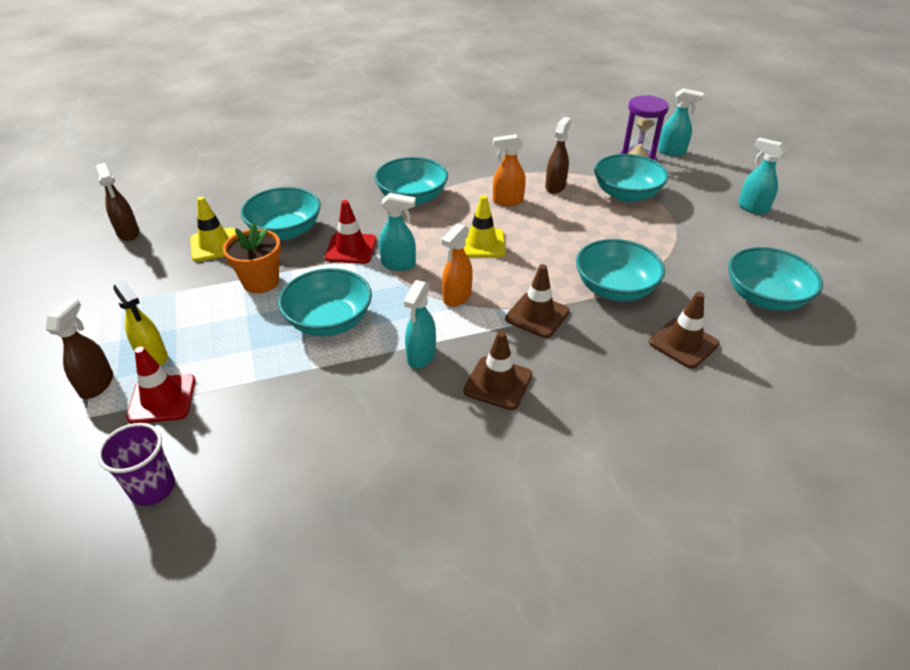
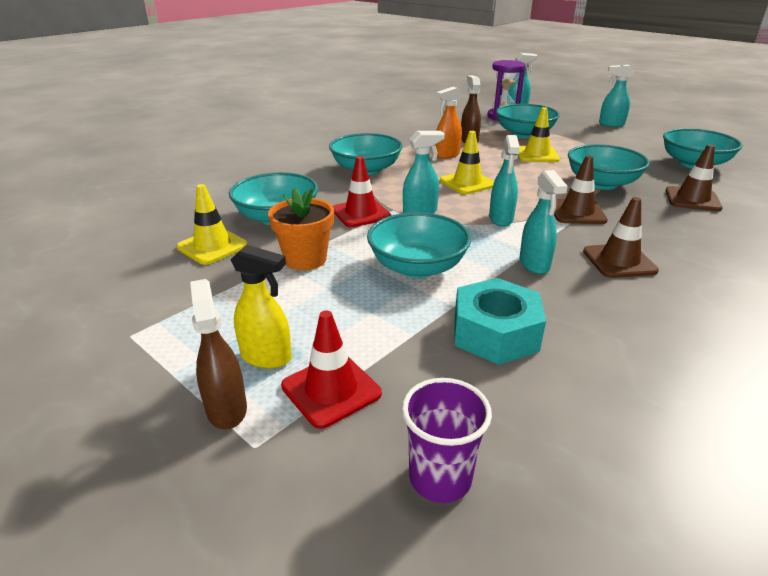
camera: 30 degrees left, 10 degrees down
(128, 233) = (87, 264): brown spray bottle -> none
(310, 405) = (495, 333): none -> turquoise nut
(457, 297) = (501, 219): orange spray bottle -> turquoise spray bottle
(599, 228) = (536, 155): none -> yellow traffic cone

